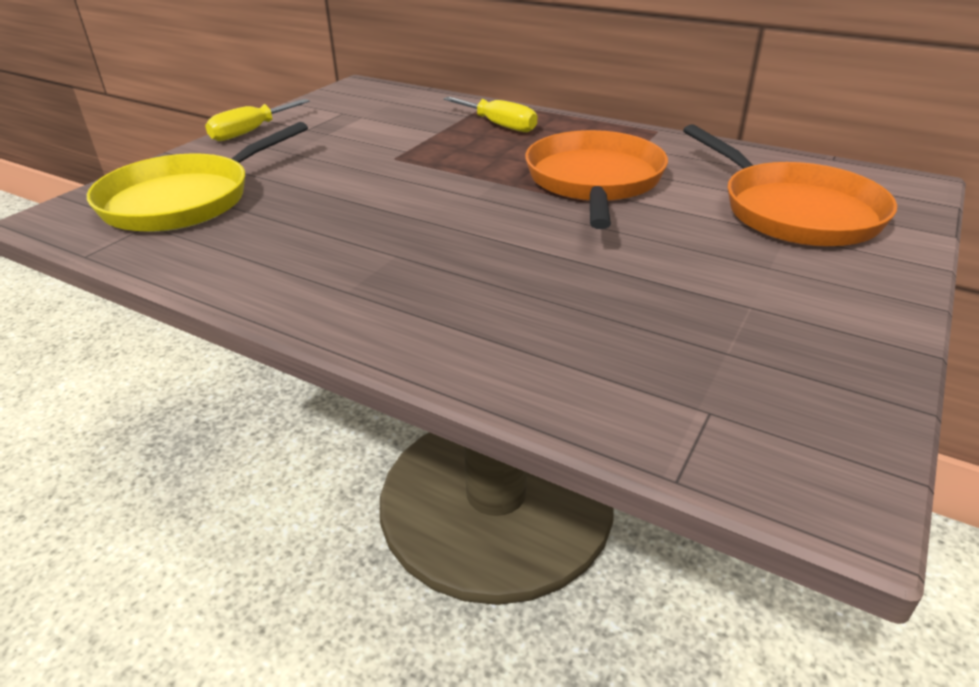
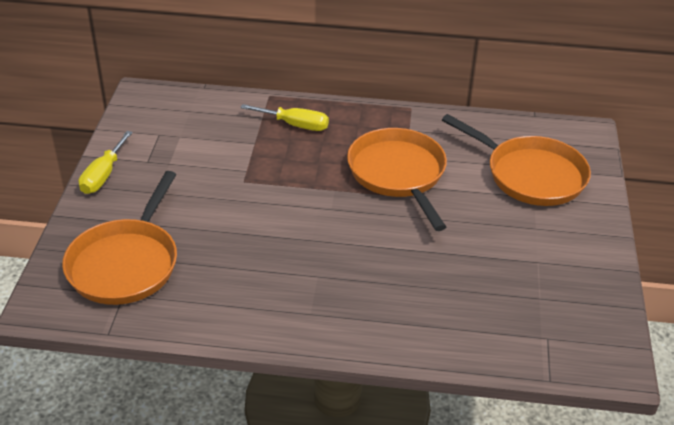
camera: 25 degrees left, 5 degrees up
(184, 200) = (126, 263): yellow pan -> orange pan

